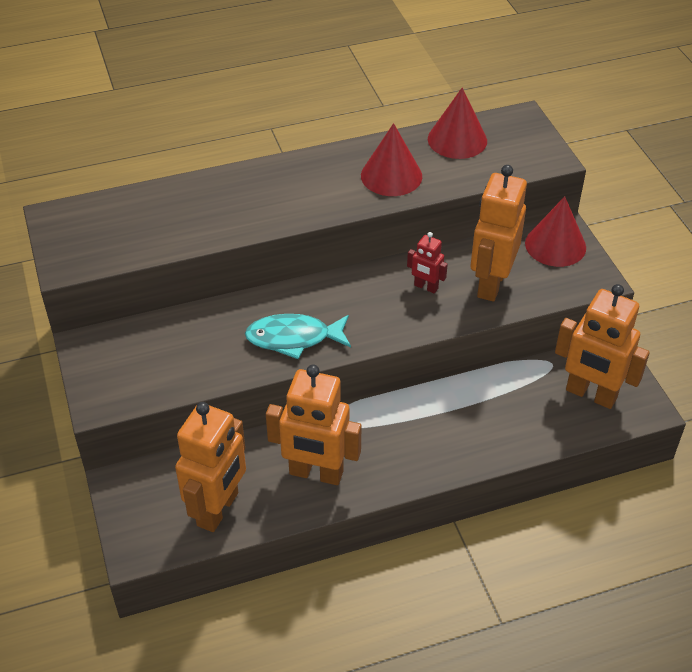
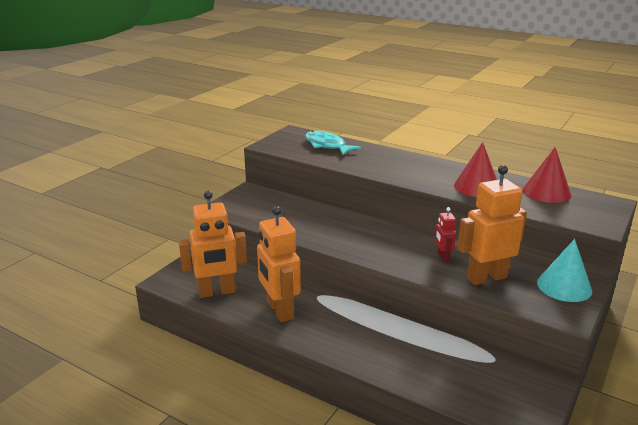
camera: 50 degrees right, 20 degrees down
(294, 338) = (336, 236): turquoise fish -> turquoise fish (327, 145)
(555, 245) = (564, 286): red cone -> turquoise cone
(590, 394) = (497, 391): orange robot -> none

